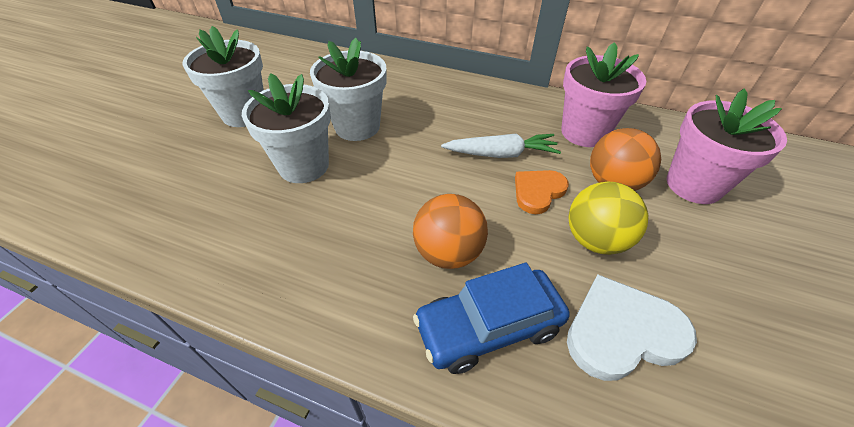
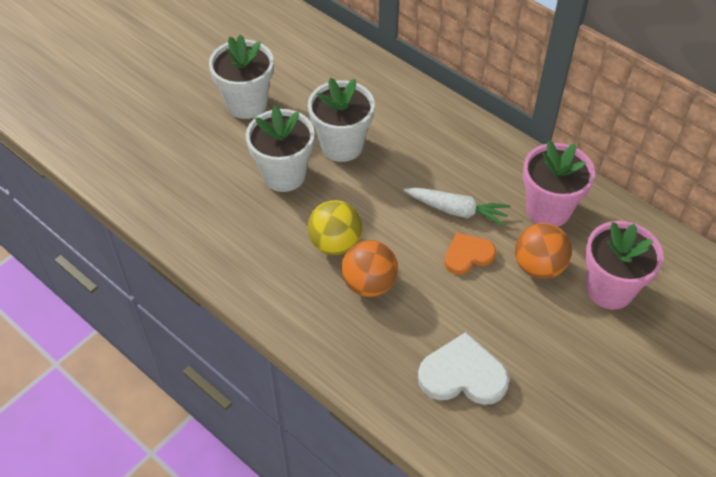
camera: 20 degrees right, 5 degrees up
(488, 327) = (372, 343): blue car -> none
(595, 240) = (488, 308): yellow ball -> yellow ball (335, 243)

